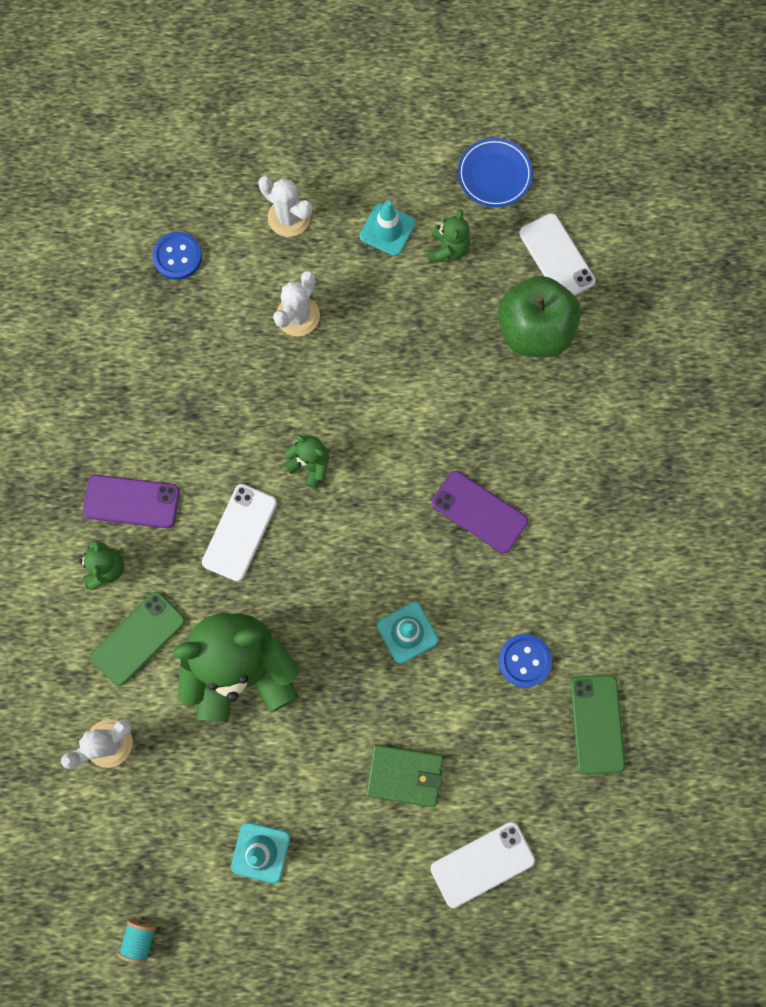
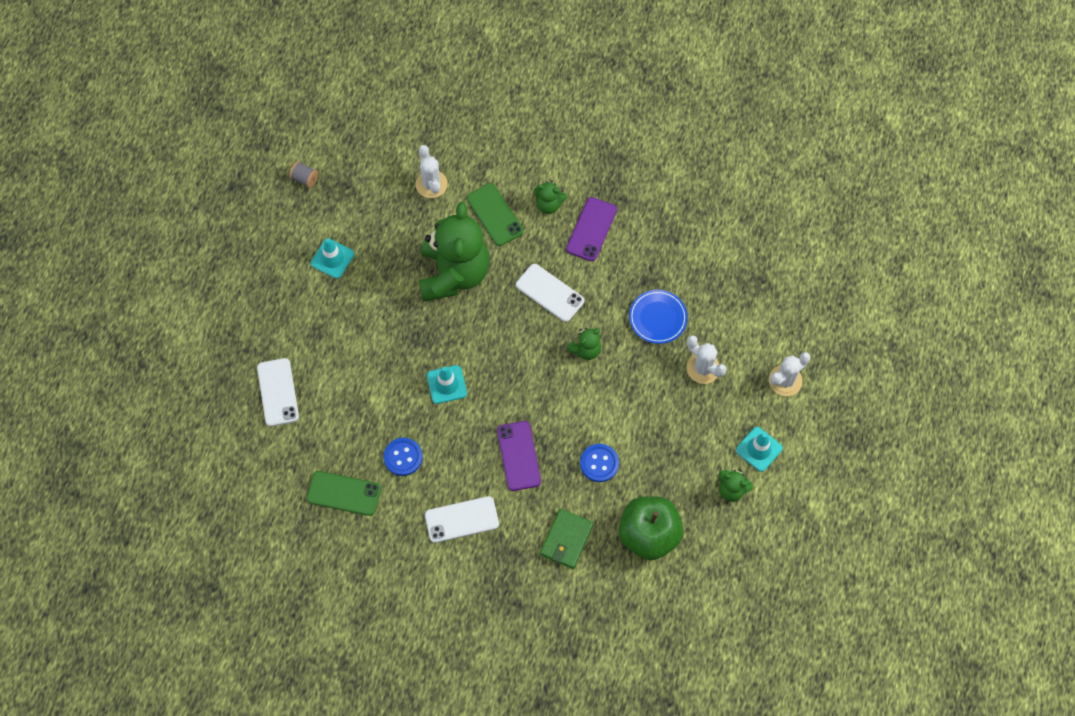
camera: 105 degrees right, 10 degrees down
(140, 938) = (305, 178): turquoise spool -> grey spool
(177, 256) = (770, 296): blue button -> blue button (599, 463)
(404, 775) = (351, 358): green wallet -> green wallet (566, 540)
(479, 512) = (518, 456): purple phone -> purple phone turned 60 degrees counterclockwise
(494, 175) = (788, 542): blue plate -> blue plate (657, 318)
(556, 257) = (706, 570): white phone -> white phone (461, 519)

